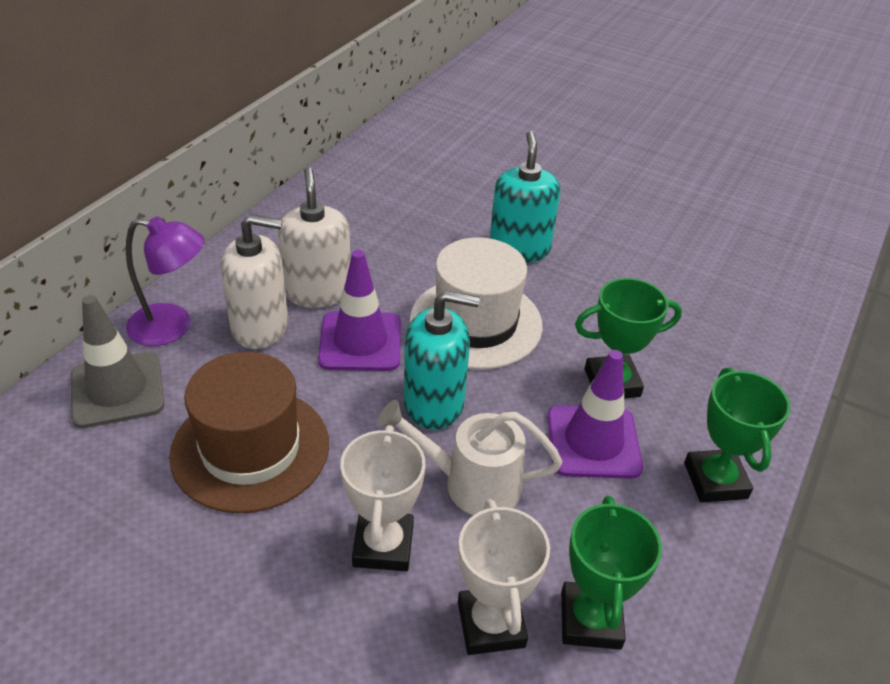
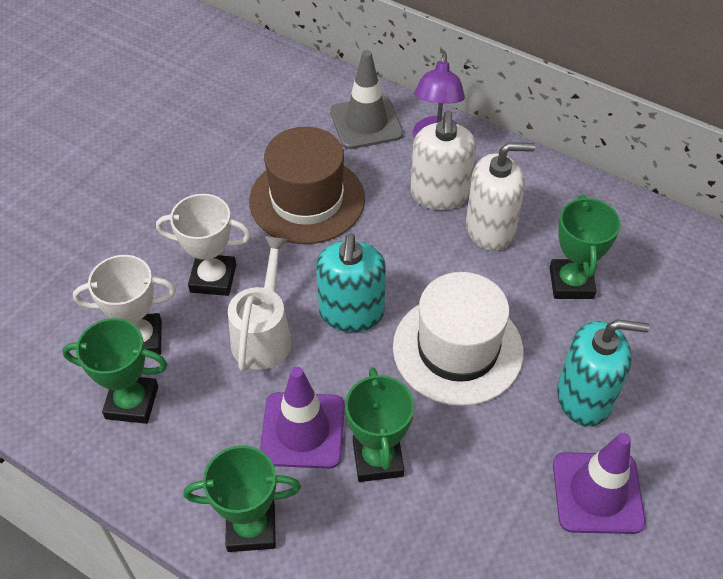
camera: 95 degrees right, 10 degrees up
(360, 342) = (425, 261): purple traffic cone -> purple traffic cone (597, 493)
(391, 244) = (571, 283): none -> green trophy

